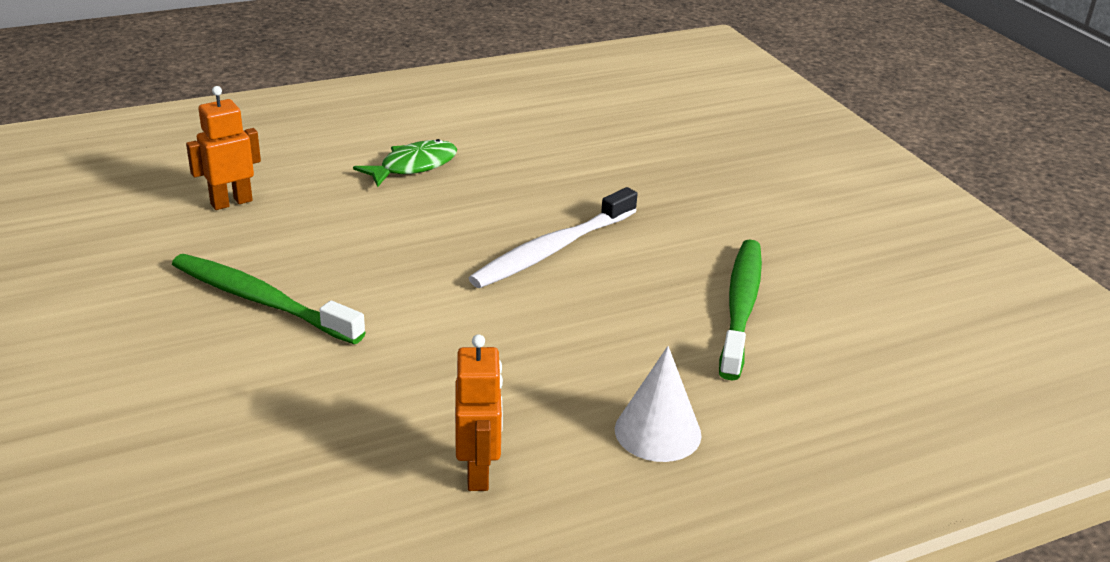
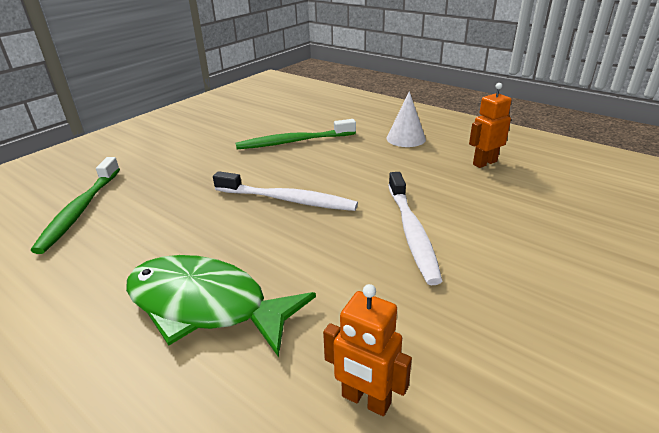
camera: 115 degrees left, 0 degrees up
(261, 301) = (469, 286): green toothbrush -> green toothbrush (80, 210)
(384, 307) = (411, 232): none -> white toothbrush
(413, 166) = (205, 305): green fish -> green fish, size x1.74

